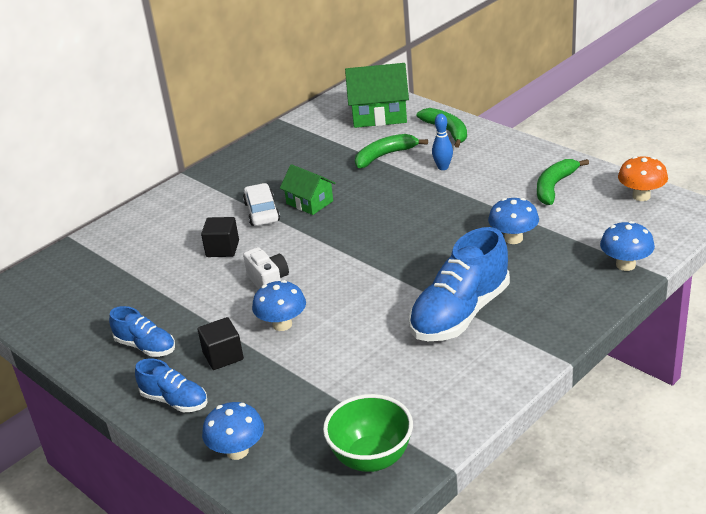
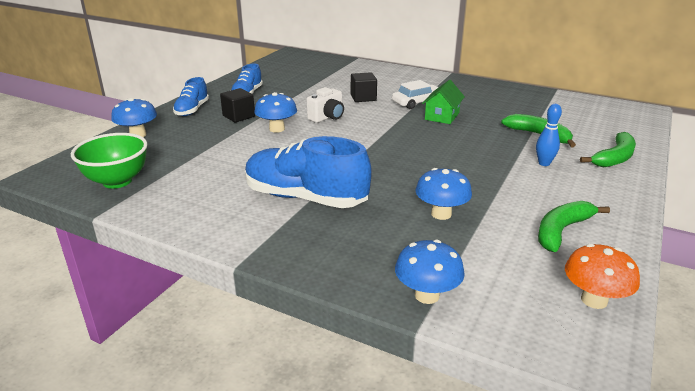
camera: 70 degrees right, 5 degrees down
(379, 114) = (608, 124): green house -> none
(554, 186) = (562, 231): green banana -> green banana turned 60 degrees counterclockwise

